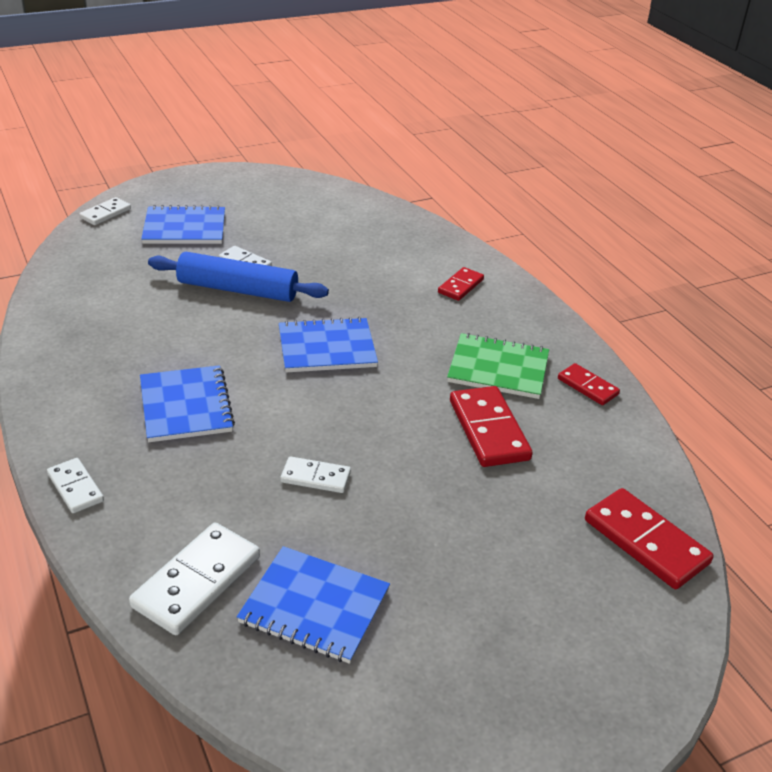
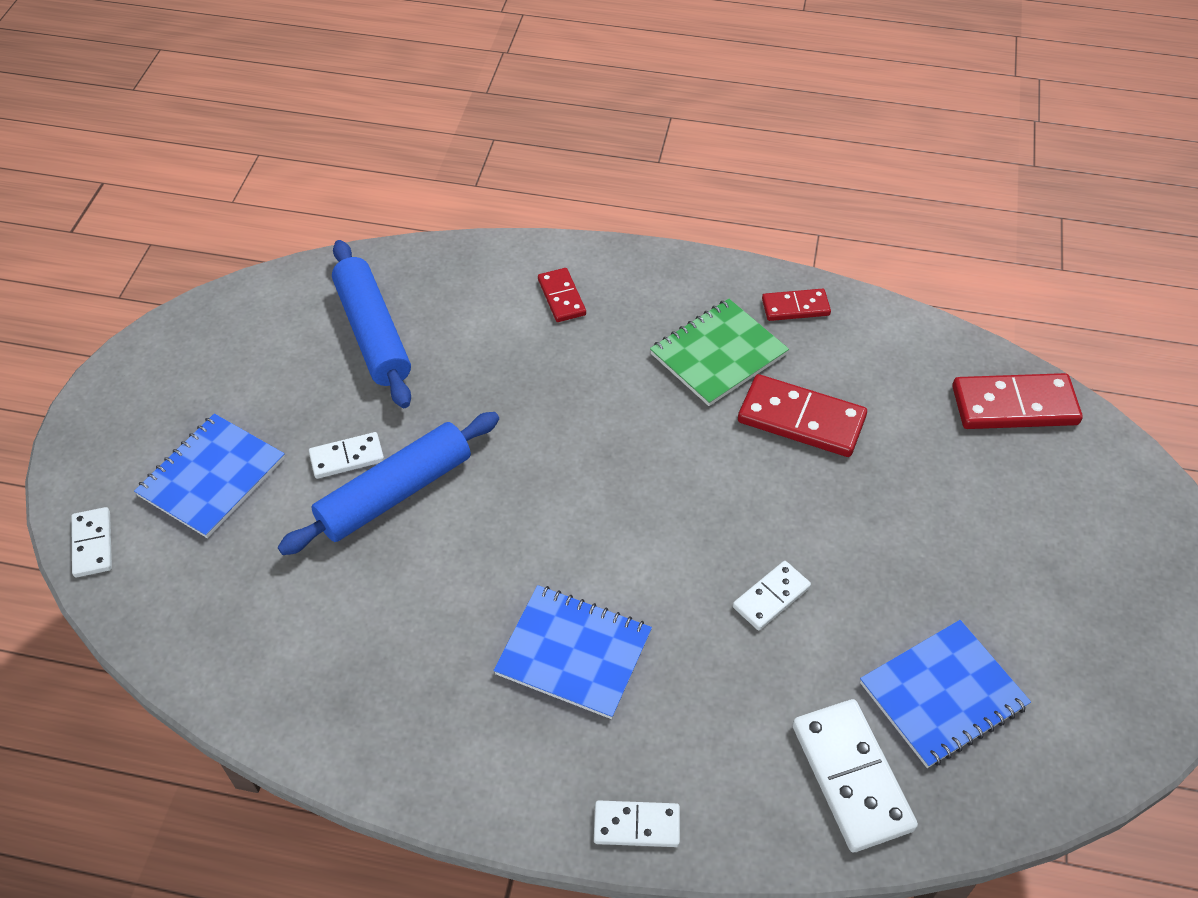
camera: 50 degrees left, 15 degrees up
(327, 348) = (573, 471): blue notebook -> none
(345, 233) = (373, 333): none -> blue rolling pin

